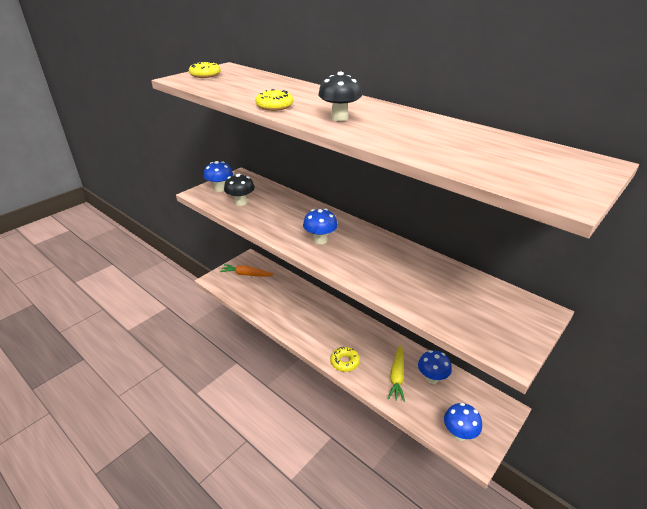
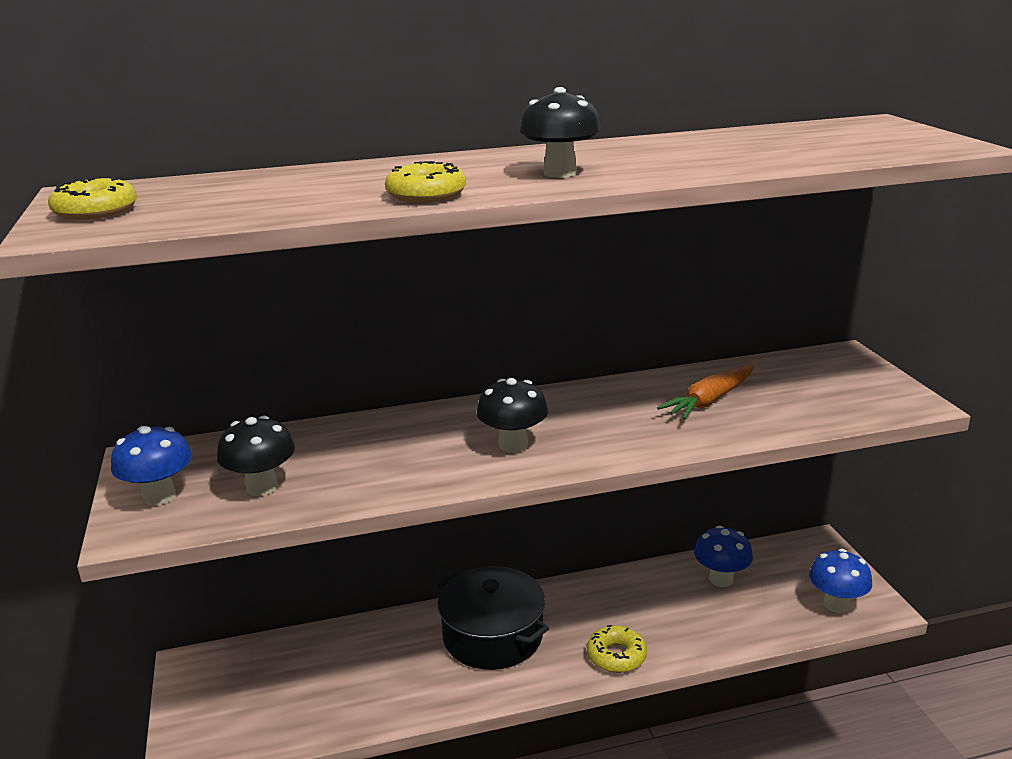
camera: 55 degrees left, 10 degrees down
(246, 274) = (238, 691): orange carrot -> orange carrot (710, 401)
(320, 240) = (513, 445): blue mushroom -> black mushroom
(324, 320) = (492, 636): none -> black pot
(397, 376) = (692, 612): yellow carrot -> none

